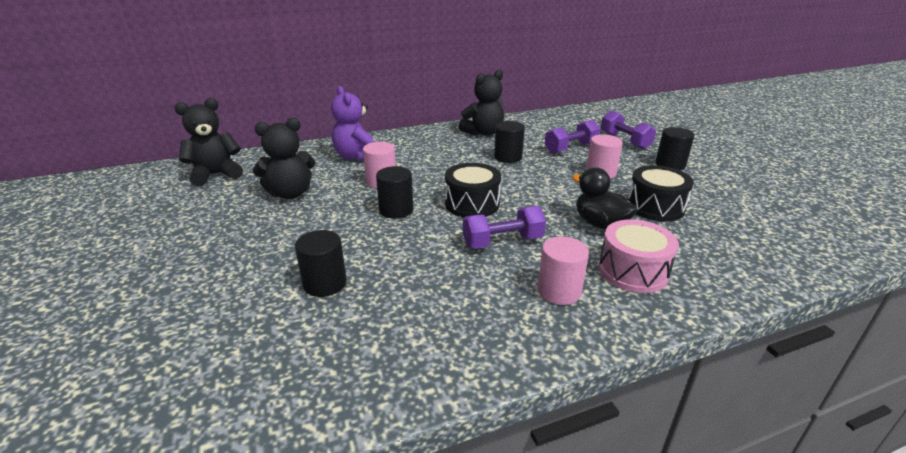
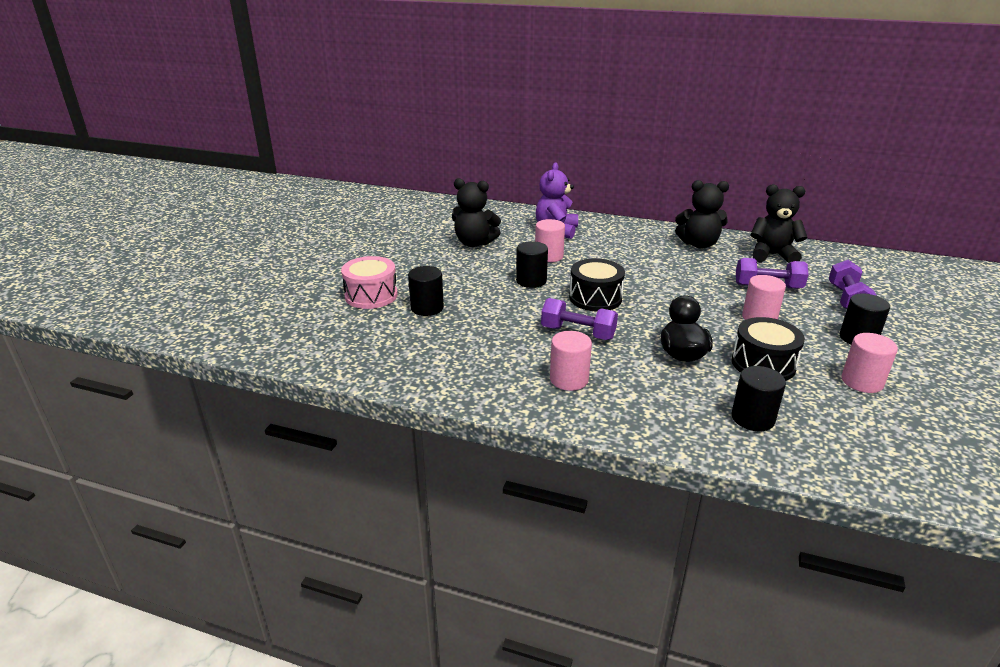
camera: 40 degrees right, 0 degrees up
(216, 175) = (443, 213): black teddy bear -> black teddy bear (772, 255)
(508, 157) = (687, 273): black cylinder -> black cylinder (752, 418)
(633, 271) = (649, 395): pink drum -> pink drum (371, 295)
(718, 193) = (862, 382): none -> pink cylinder

